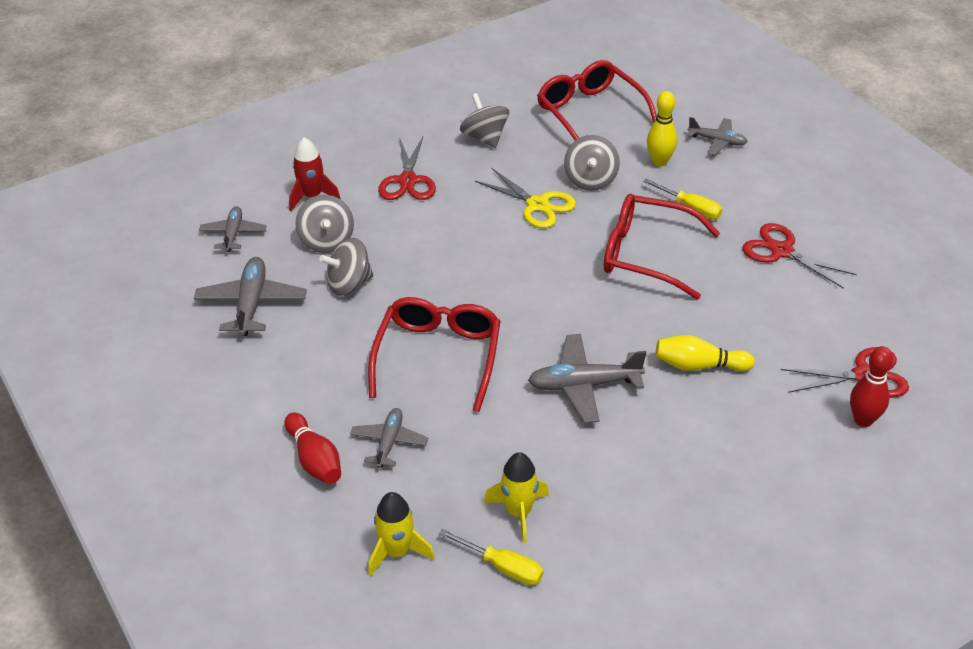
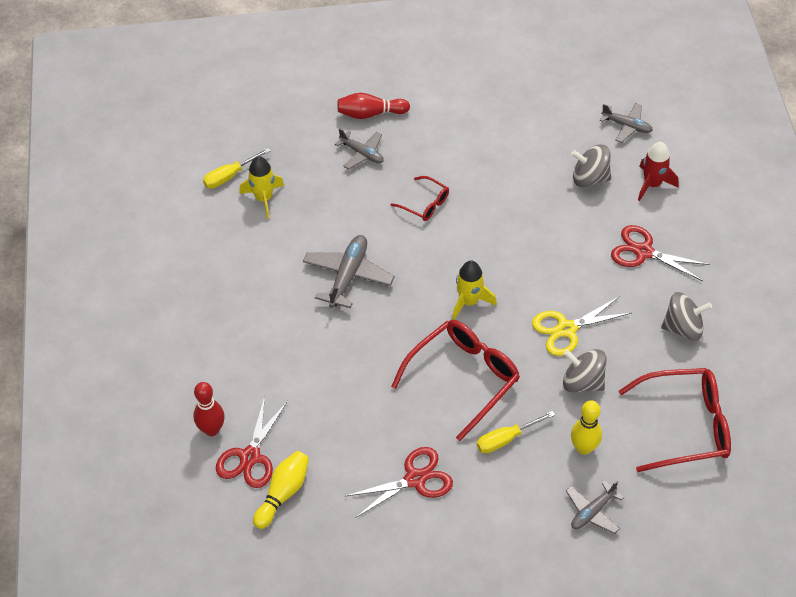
camera: 115 degrees right, 10 degrees up
(251, 304) = (539, 118): grey plane -> none
(349, 284) = (531, 177): grey spinning top -> none
(397, 552) = (273, 131): yellow rocket -> yellow rocket (469, 301)
(438, 357) = (425, 204): red glasses -> red glasses, size x0.51
(699, 365) = (324, 354): yellow bowling pin -> yellow bowling pin (283, 493)

